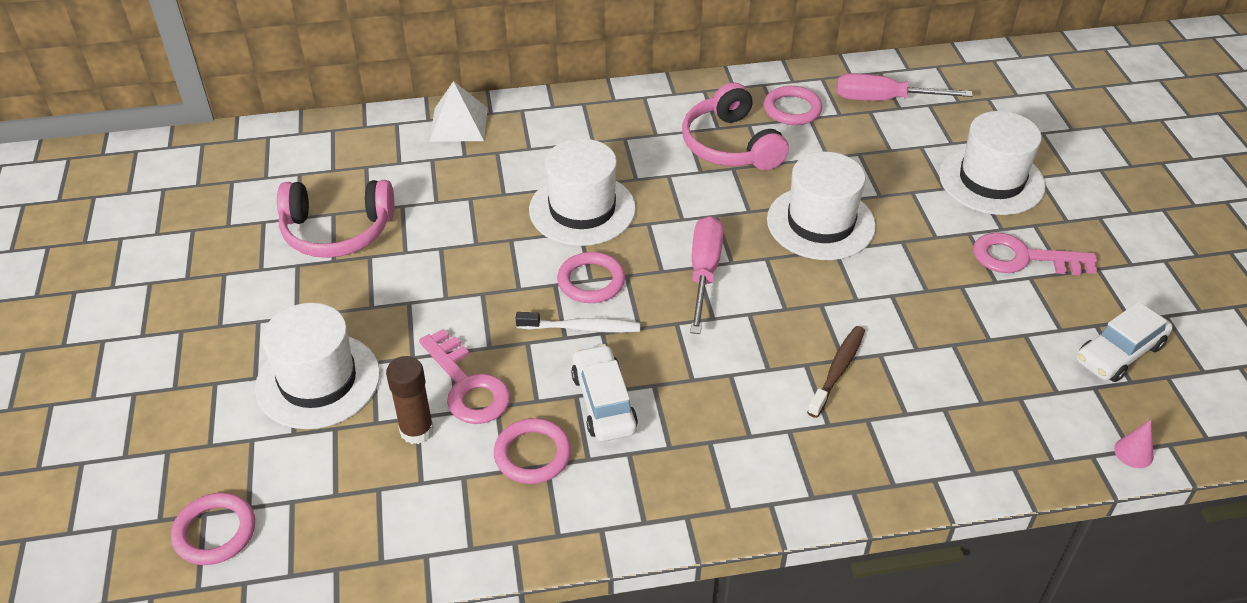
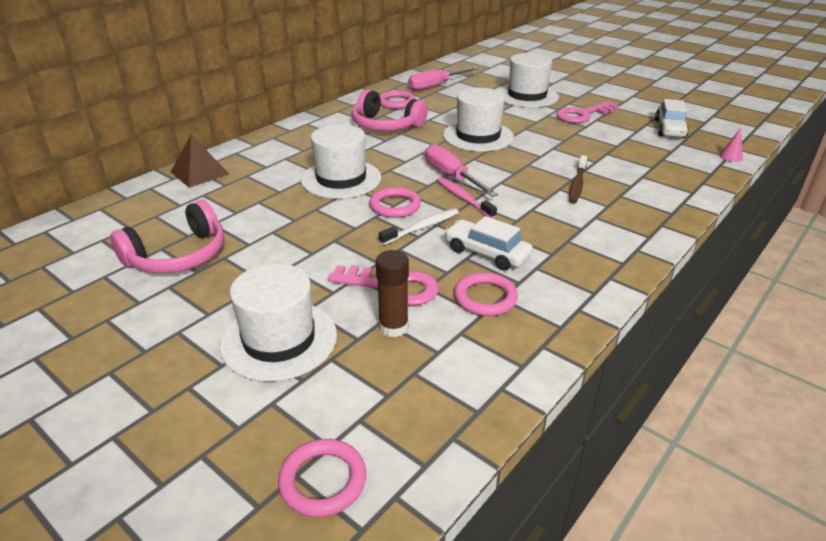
camera: 40 degrees left, 10 degrees down
(458, 124) = (199, 173): white pyramid -> brown pyramid
(676, 313) = (464, 198): none -> pink toothbrush
(837, 370) = (577, 184): brown toothbrush -> brown toothbrush turned 150 degrees counterclockwise

